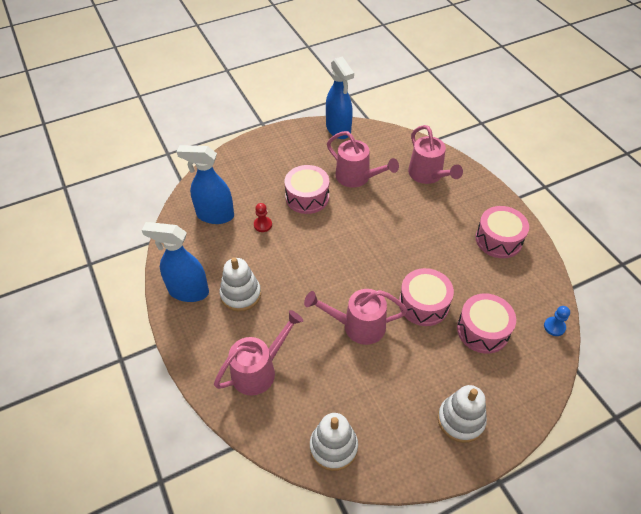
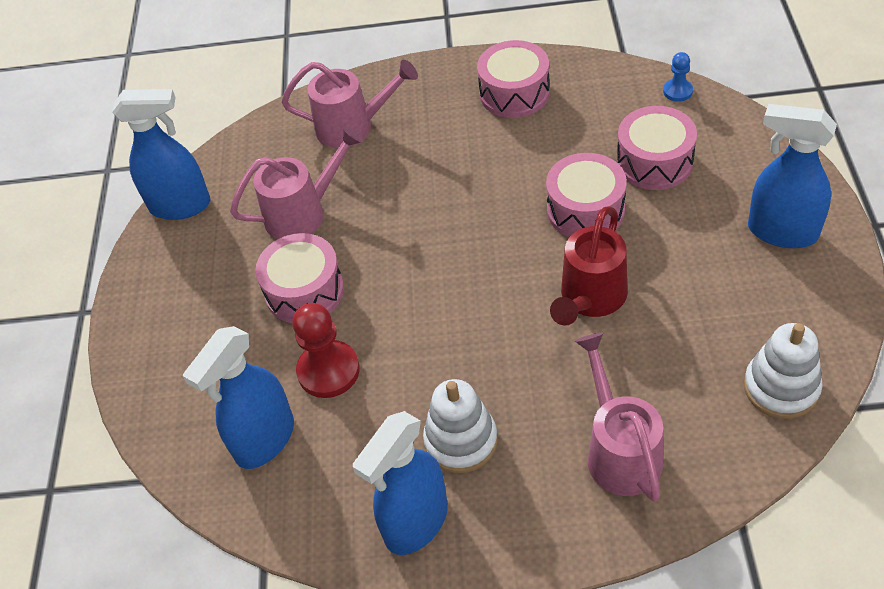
camera: 60 degrees left, 0 degrees up
(263, 225) = (328, 371): red pawn -> red pawn, size x1.83
(357, 326) = (590, 299): pink watering can -> red watering can
(460, 420) = (781, 231): white stacking toy -> blue spray bottle

